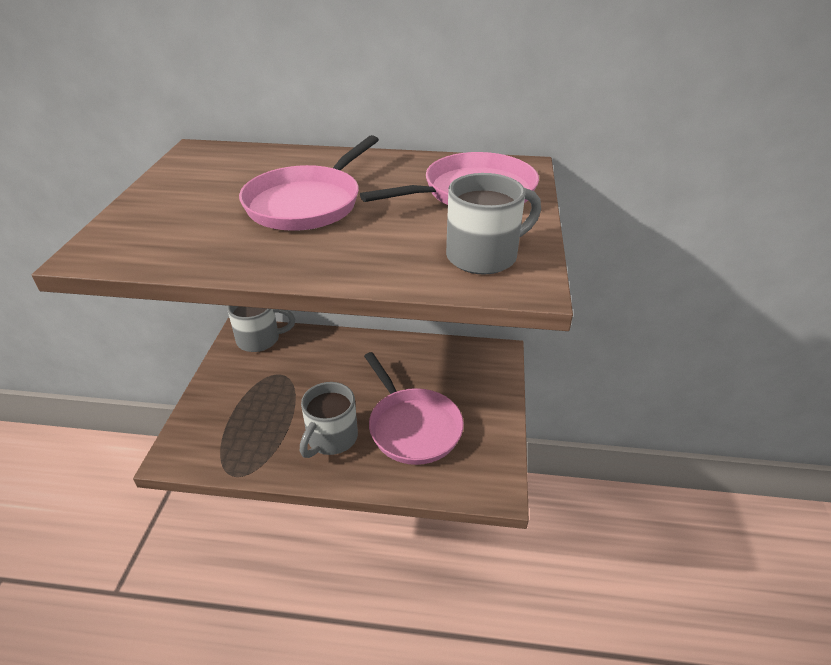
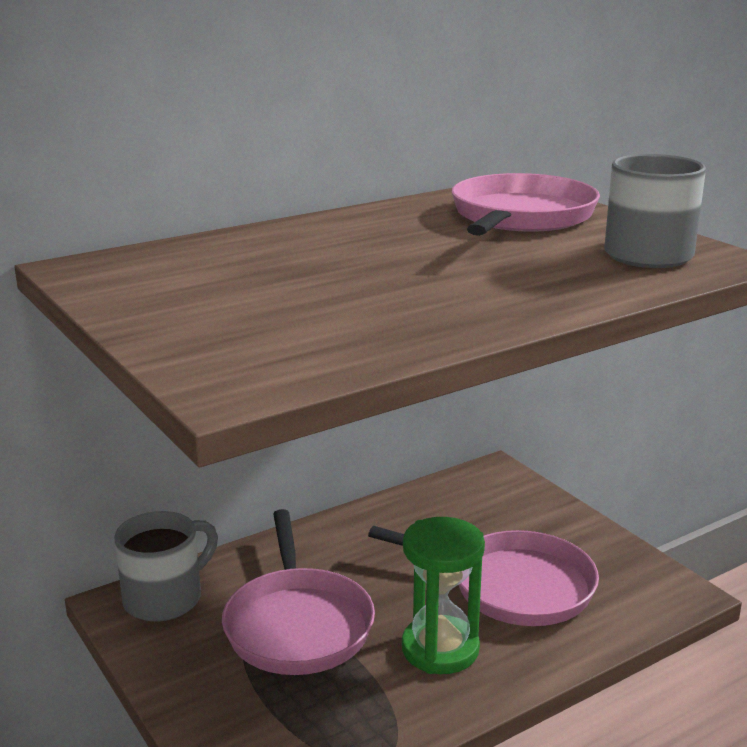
camera: 40 degrees left, 15 degrees down
(307, 203) = (375, 270): pink pan -> pink pan (297, 624)
(331, 438) = (440, 649): grey mug -> green hourglass

